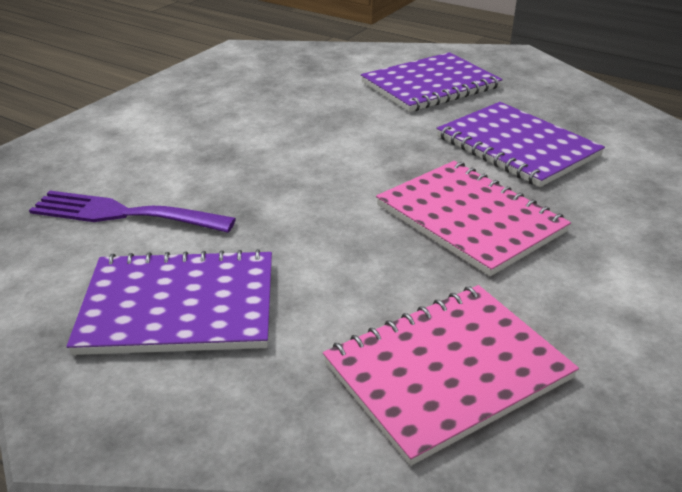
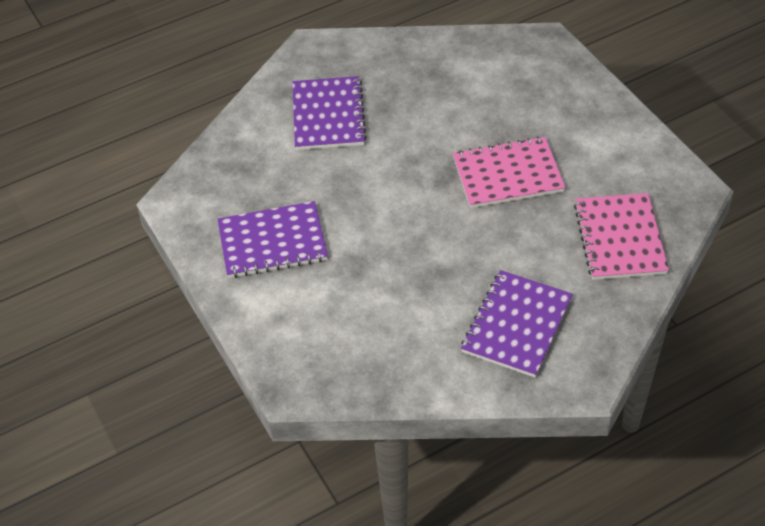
camera: 60 degrees left, 15 degrees up
(123, 214) = (405, 332): purple fork -> none
(517, 146) = (444, 115): purple notebook -> purple notebook (272, 242)

